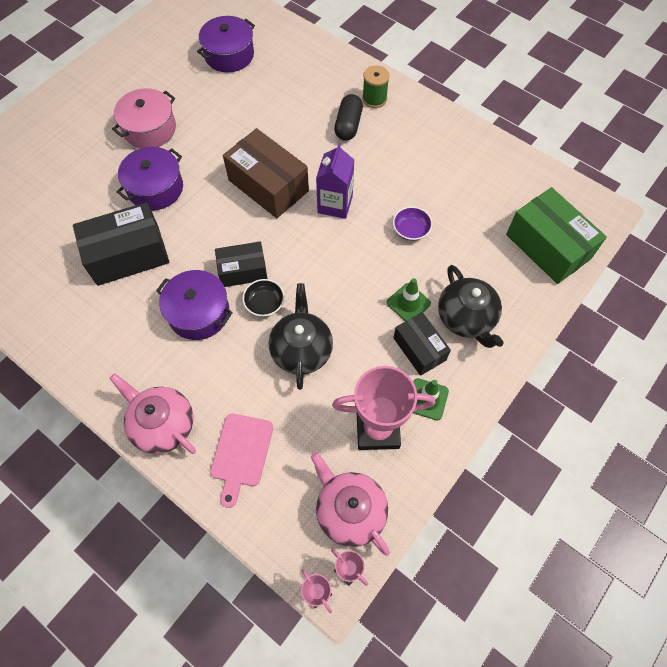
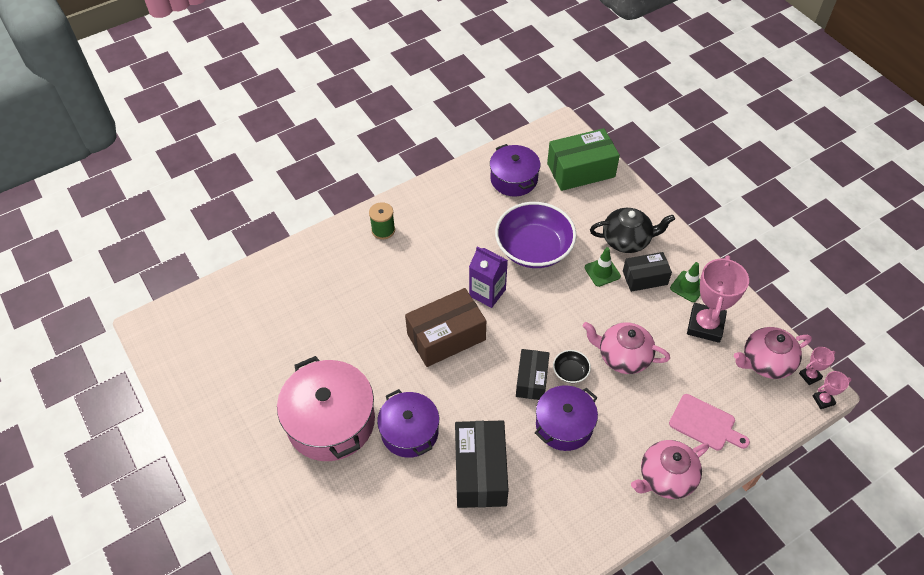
camera: 70 degrees left, 10 degrees down
(149, 129) = (331, 421): pink pot -> pink pot, size x1.55
(229, 55) = (267, 328): purple pot -> purple pot (514, 179)
(301, 349) = (623, 356): black teapot -> pink teapot
(348, 125) = (404, 258): black capsule -> none
(411, 230) = (534, 248): purple bowl -> purple bowl, size x2.34

